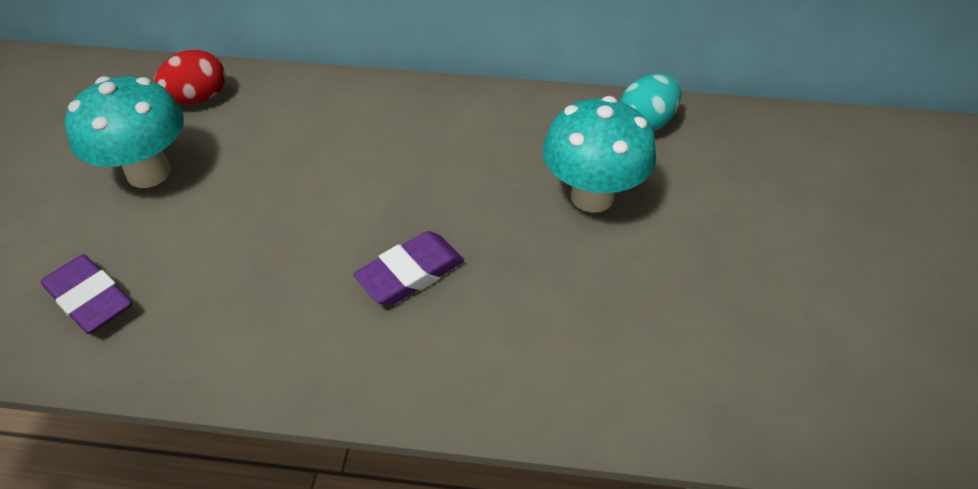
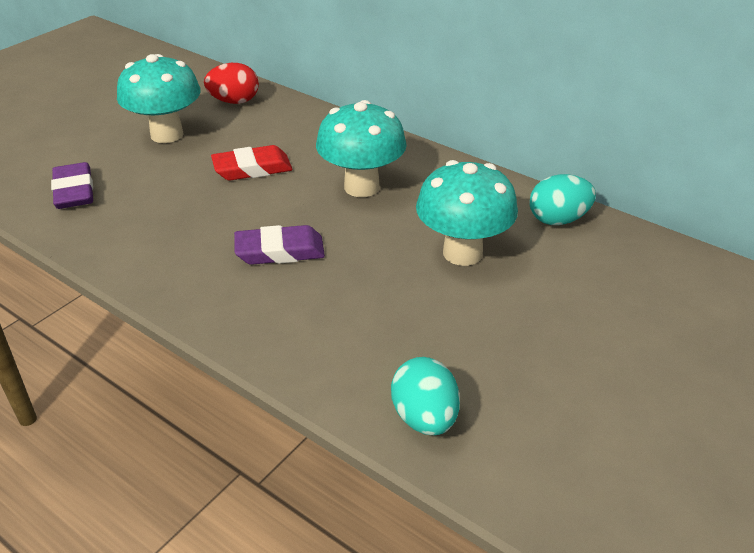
camera: 30 degrees right, 10 degrees down
(293, 180) = (252, 169): none -> red eraser
(433, 157) = (361, 187): none -> turquoise mushroom
(704, 400) = (424, 418): none -> turquoise egg

